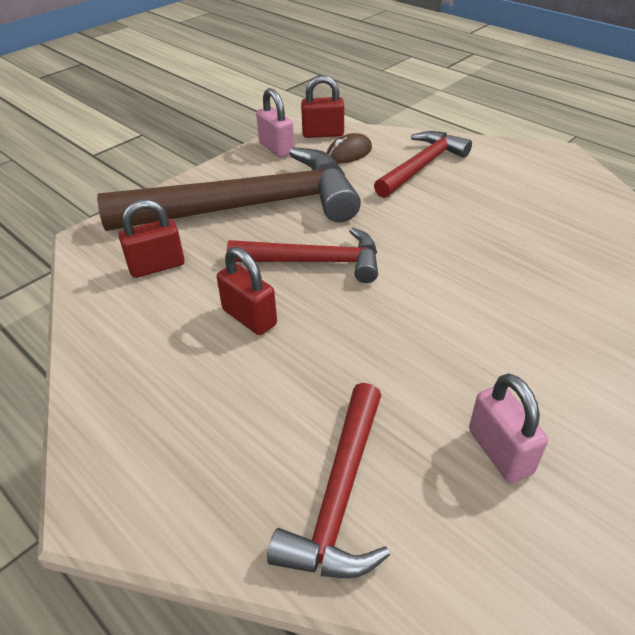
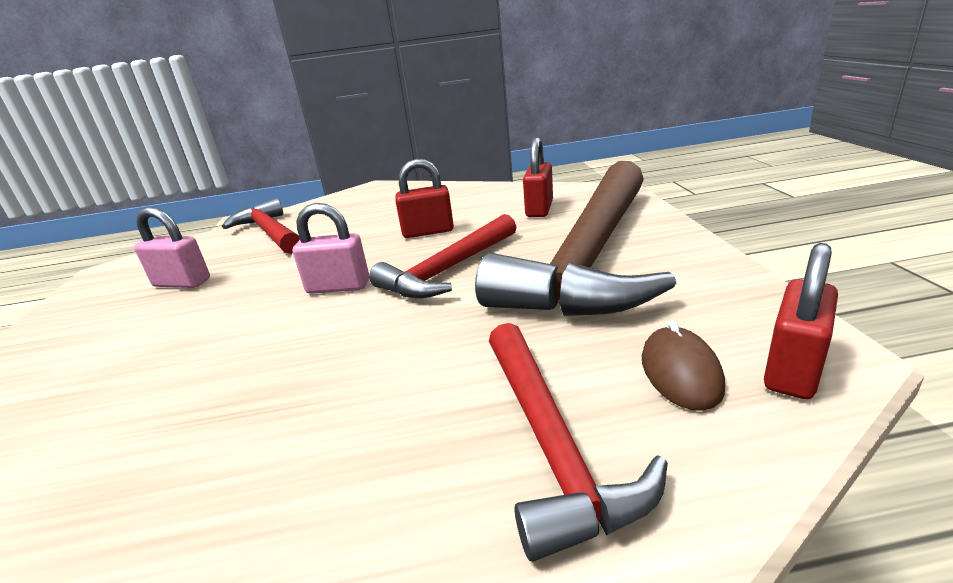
camera: 130 degrees right, 15 degrees down
(276, 148) = (749, 306): pink padlock -> pink padlock (338, 287)

